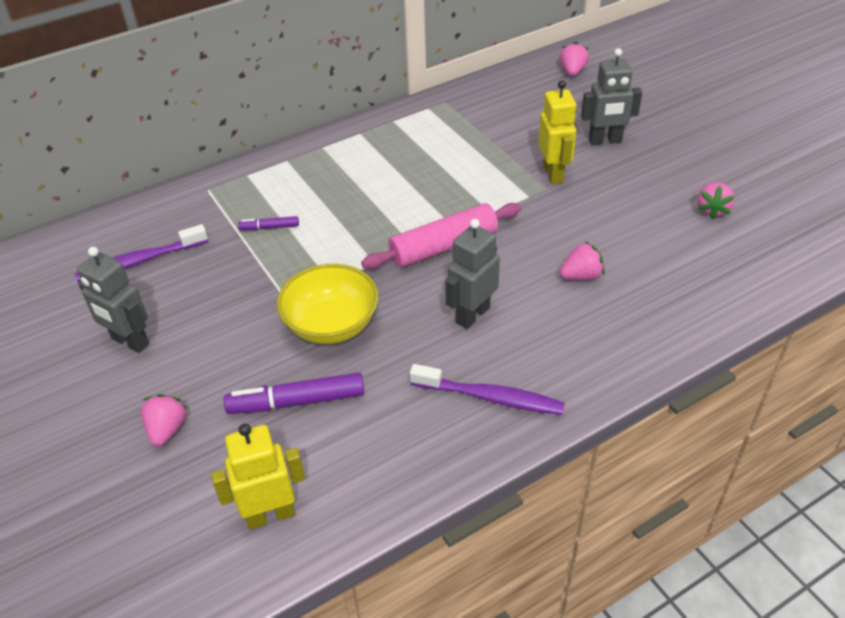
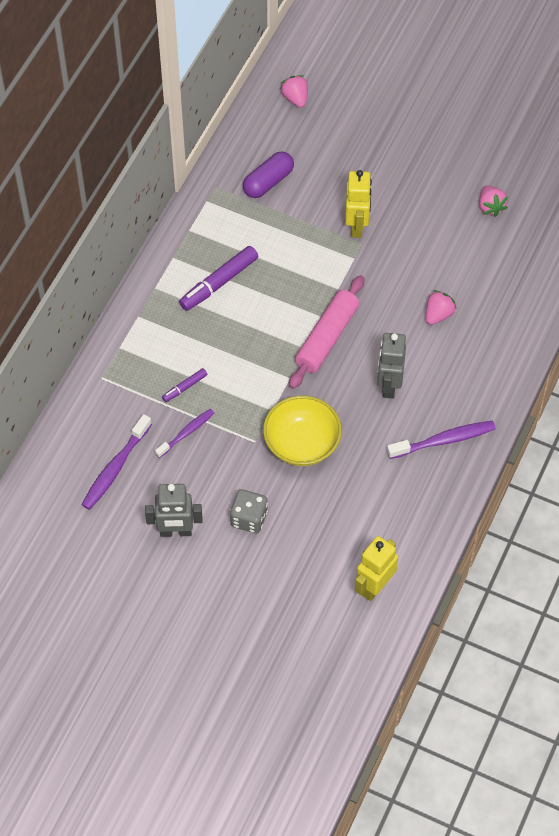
camera: 35 degrees left, 15 degrees up
(167, 429) = (263, 574): pink strawberry -> none
(210, 367) = (249, 518): none -> grey dice
(232, 263) = (186, 433): none -> purple toothbrush
(297, 401) = (327, 510): purple marker -> purple marker (219, 283)
(496, 114) = (268, 182): none -> purple capsule
(553, 173) = (357, 226): yellow robot -> yellow robot turned 45 degrees clockwise
(605, 141) = (373, 171): grey robot -> none

